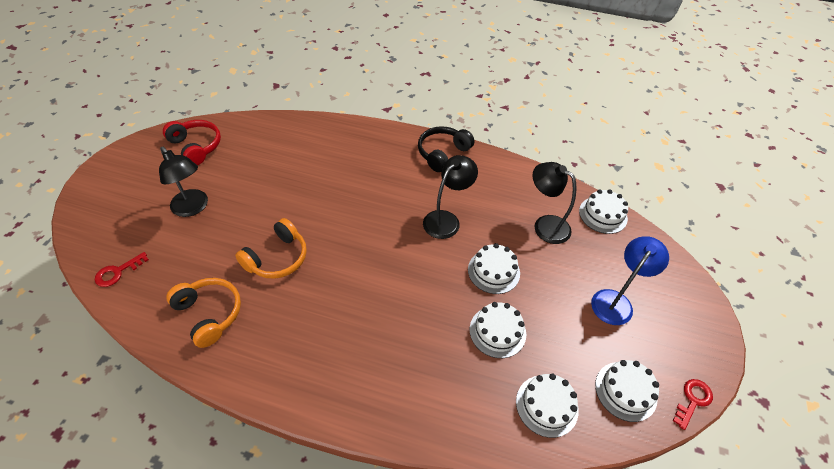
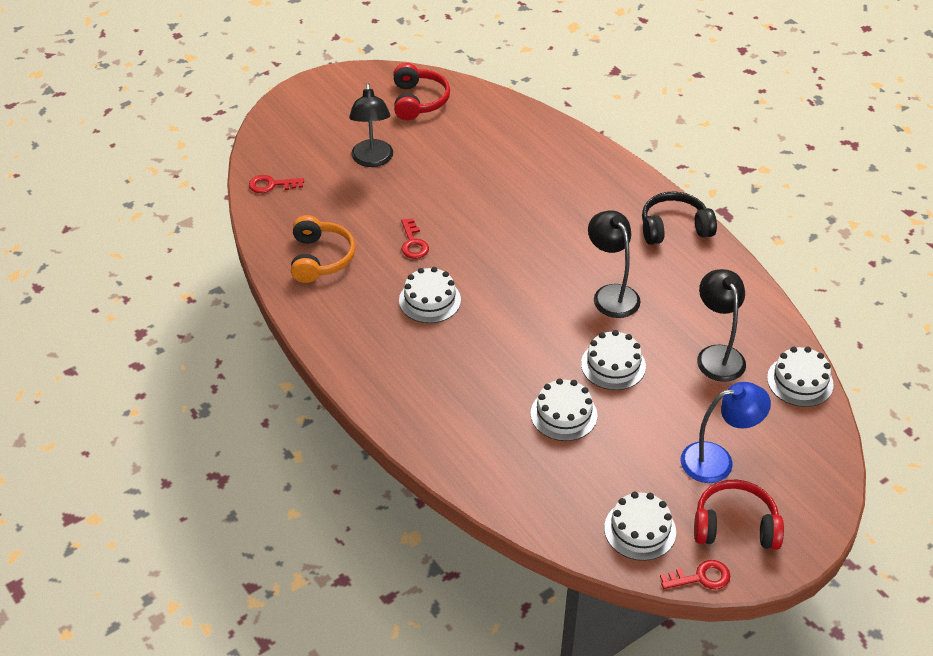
camera: 40 degrees right, 5 degrees down
(277, 258) = (413, 243): orange headphones -> red key
(446, 219) = (611, 294): black lamp -> black lamp turned 105 degrees counterclockwise
(546, 405) = (550, 493): white cake -> white cake (430, 300)
(670, 343) = (735, 525): none -> red headphones

